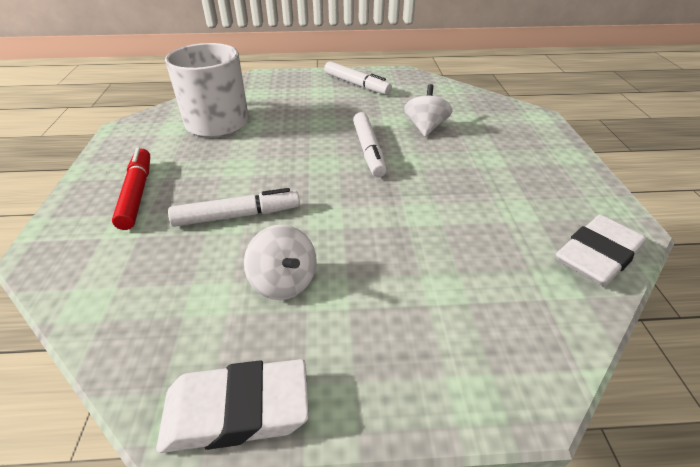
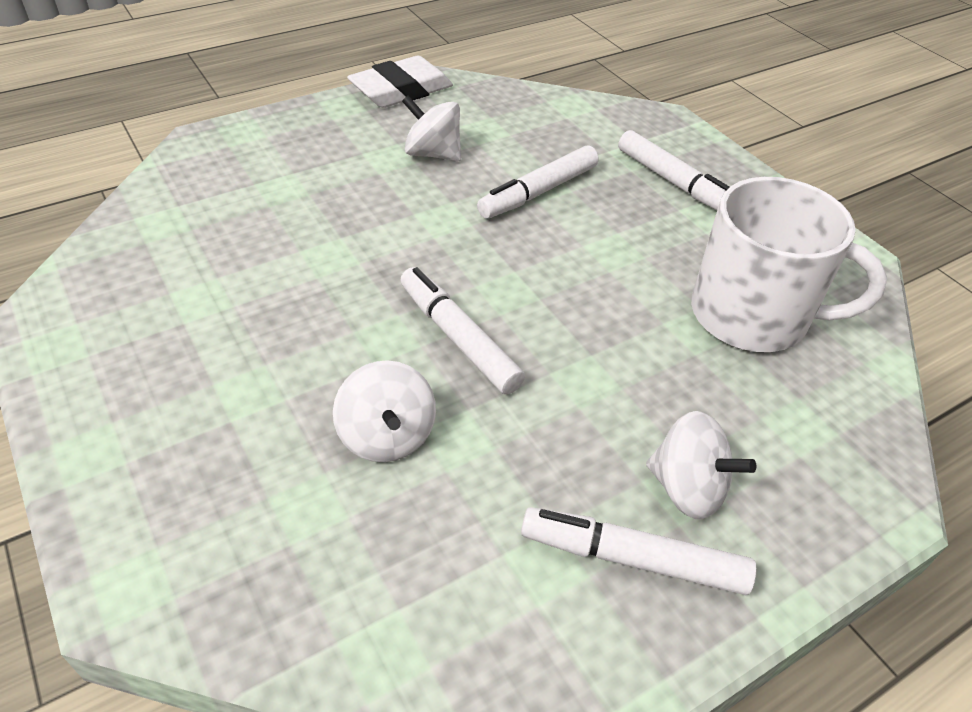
camera: 150 degrees right, 5 degrees up
(137, 193) = (674, 182): red marker -> white marker
(320, 91) = (687, 488): none -> white spinning top
(597, 256) = (105, 263): white eraser -> none

